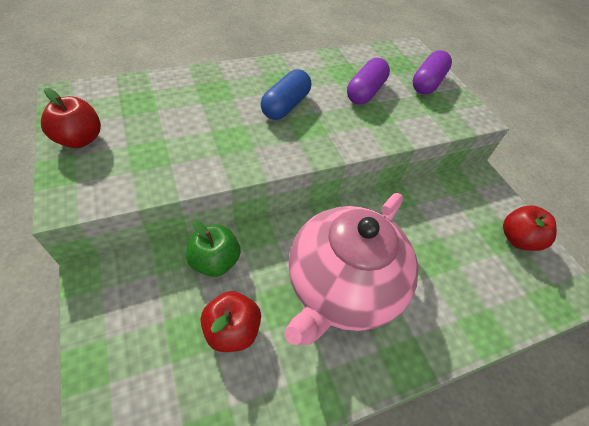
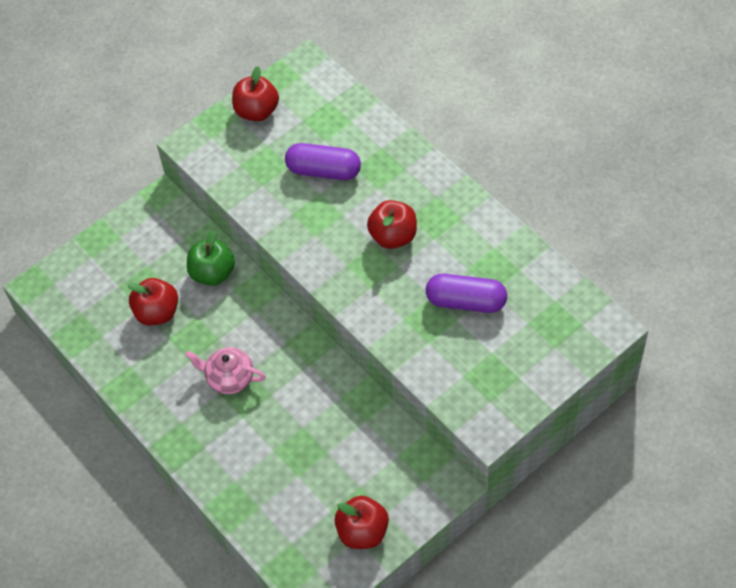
camera: 80 degrees right, 5 degrees up
(285, 106) = (393, 236): blue capsule -> red apple
(341, 287) = (229, 378): pink teapot -> pink teapot, size x0.43
(427, 83) = (529, 363): purple capsule -> purple capsule (323, 171)

